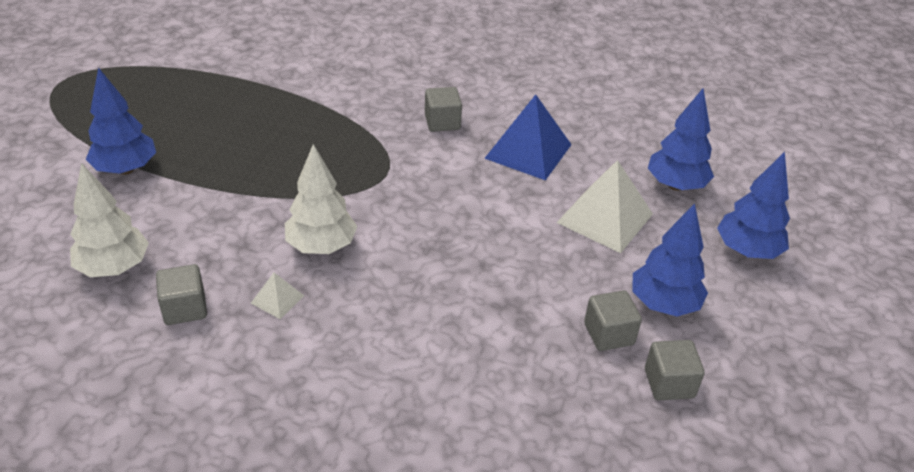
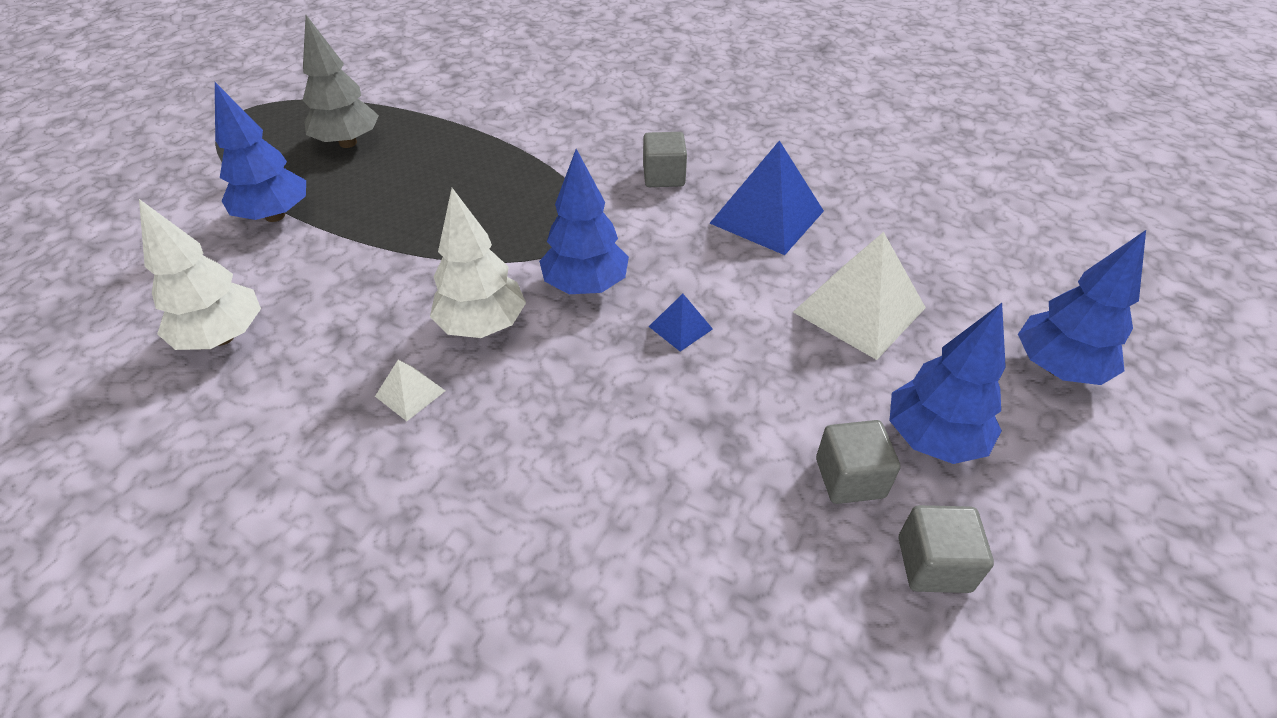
camera: 10 degrees right, 5 degrees up
(170, 104) = (348, 143): none -> grey tree
(185, 308) = (291, 397): grey cube -> none
(474, 239) = (680, 327): none -> blue pyramid
(675, 185) = (959, 270): blue tree -> blue tree (585, 285)

